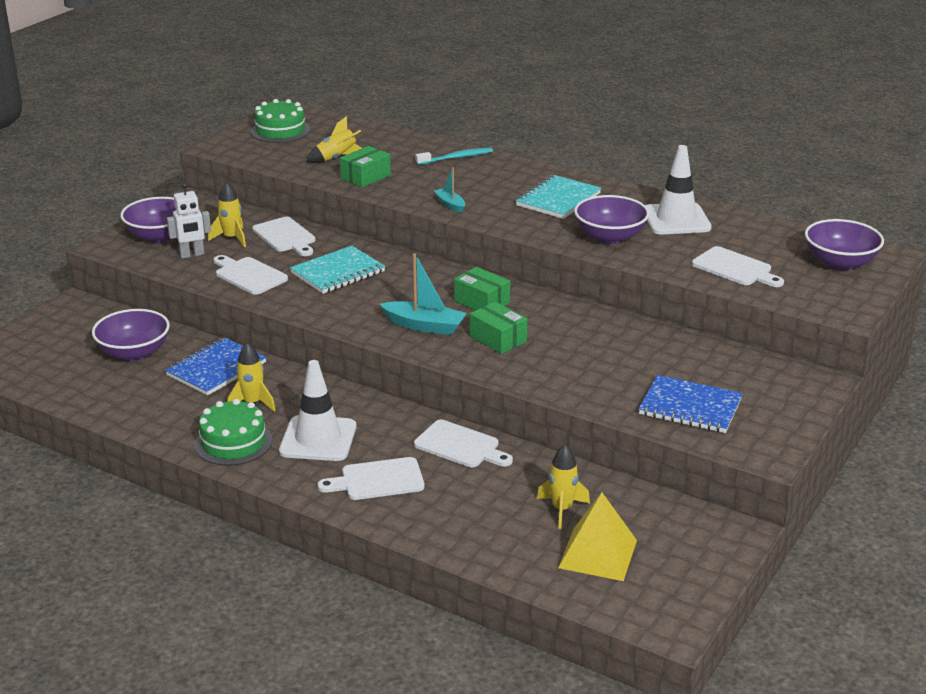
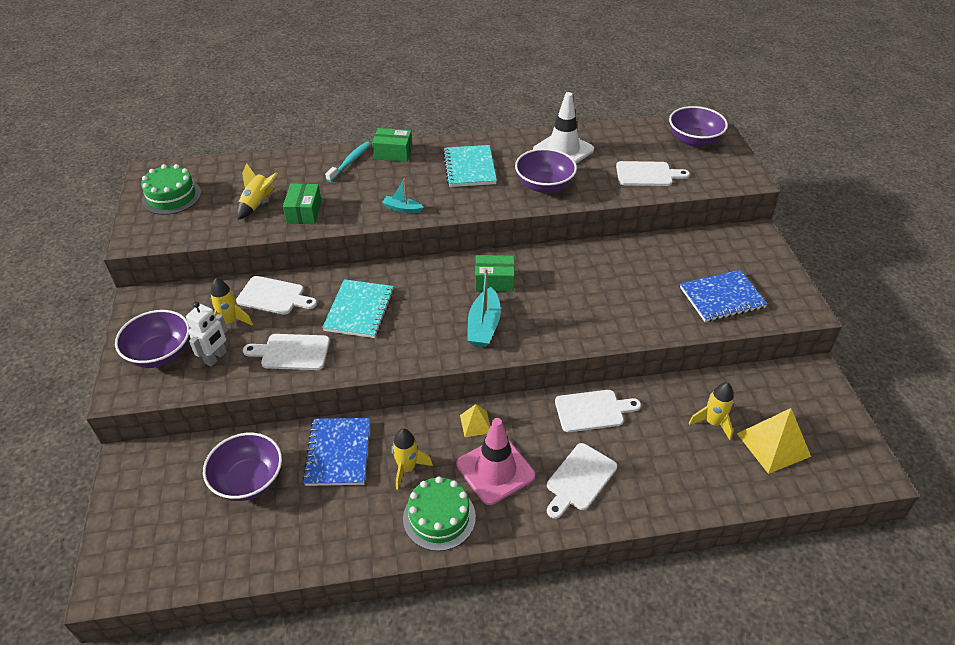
camera: 40 degrees left, 15 degrees up
(318, 439) = (495, 470): white traffic cone -> pink traffic cone
(346, 404) = (475, 424): none -> yellow pyramid
(424, 326) = (484, 326): turquoise boat -> turquoise boat turned 120 degrees clockwise
(498, 339) = (545, 309): green box -> green box (393, 153)

